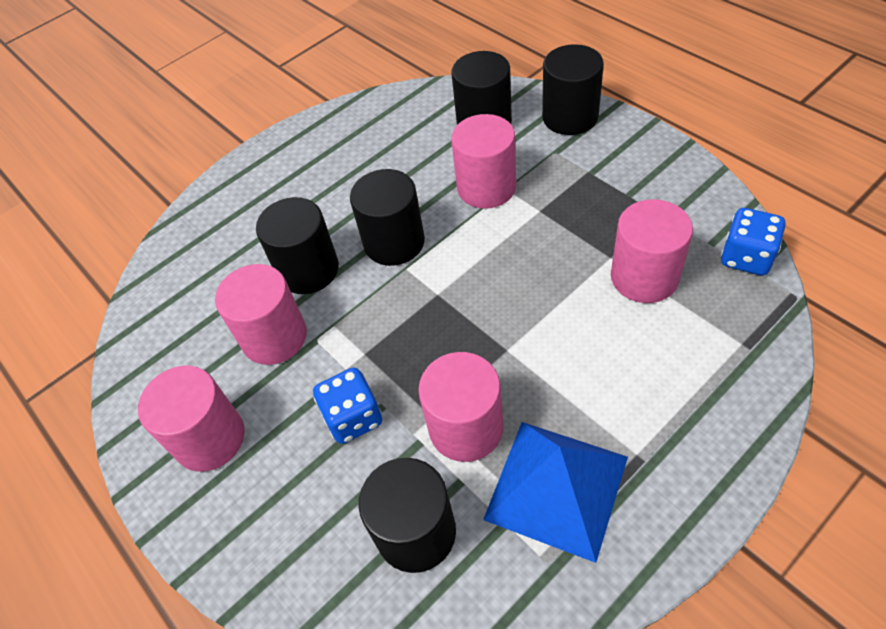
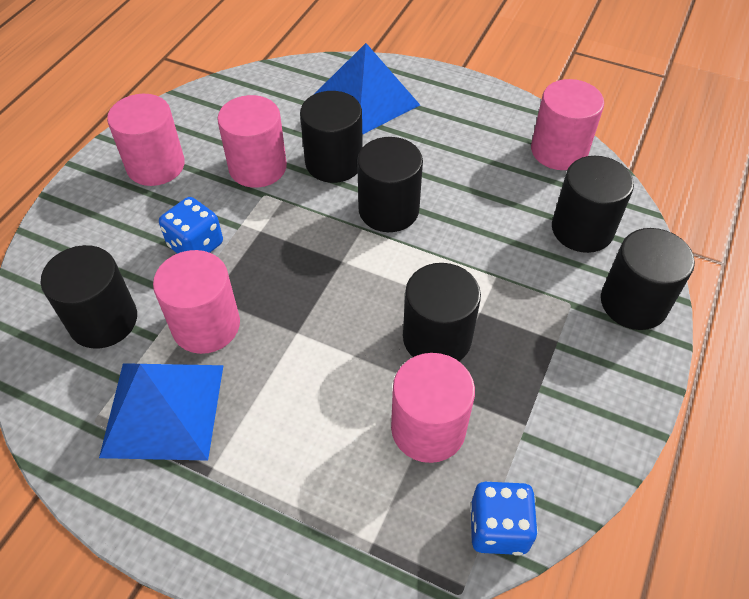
camera: 60 degrees right, 0 degrees up
(238, 223) = (366, 99): none -> blue pyramid
(486, 187) = (490, 258): pink cylinder -> pink cylinder (559, 151)
(555, 246) = (437, 338): none -> black cylinder

